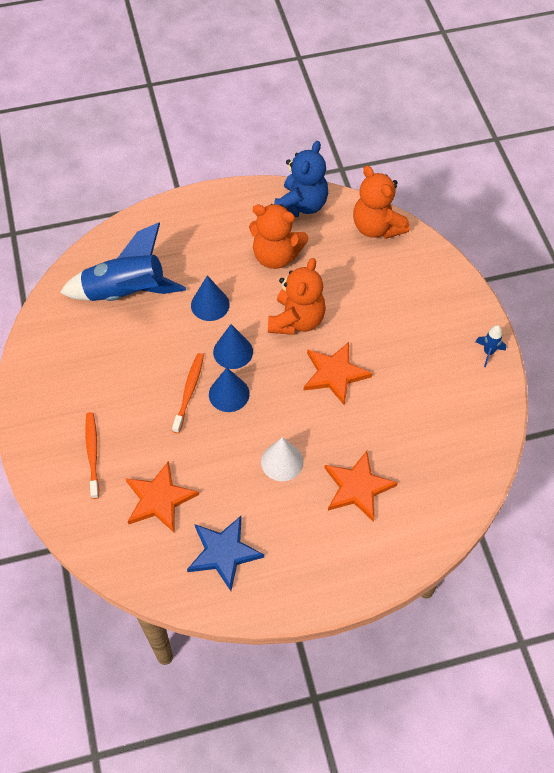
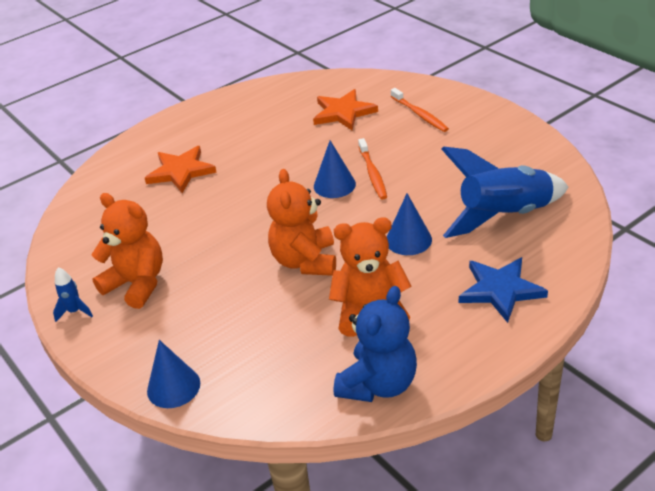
camera: 160 degrees right, 20 degrees down
(223, 553) = (272, 107): blue star -> blue star (500, 290)
(233, 352) = (354, 213): blue cone -> blue cone (173, 387)
(282, 462) = (256, 163): white cone -> none
(301, 205) = (378, 384): blue teddy bear -> blue teddy bear turned 150 degrees counterclockwise
(335, 374) = (239, 234): orange star -> none
(377, 227) = (260, 397): orange teddy bear -> orange teddy bear (137, 284)

